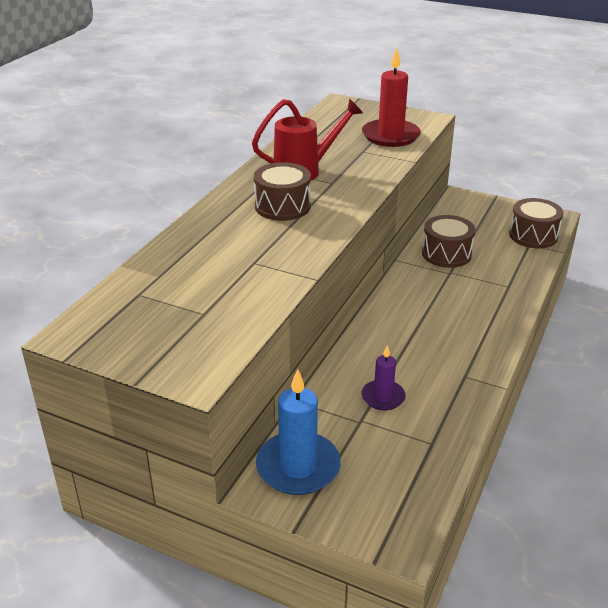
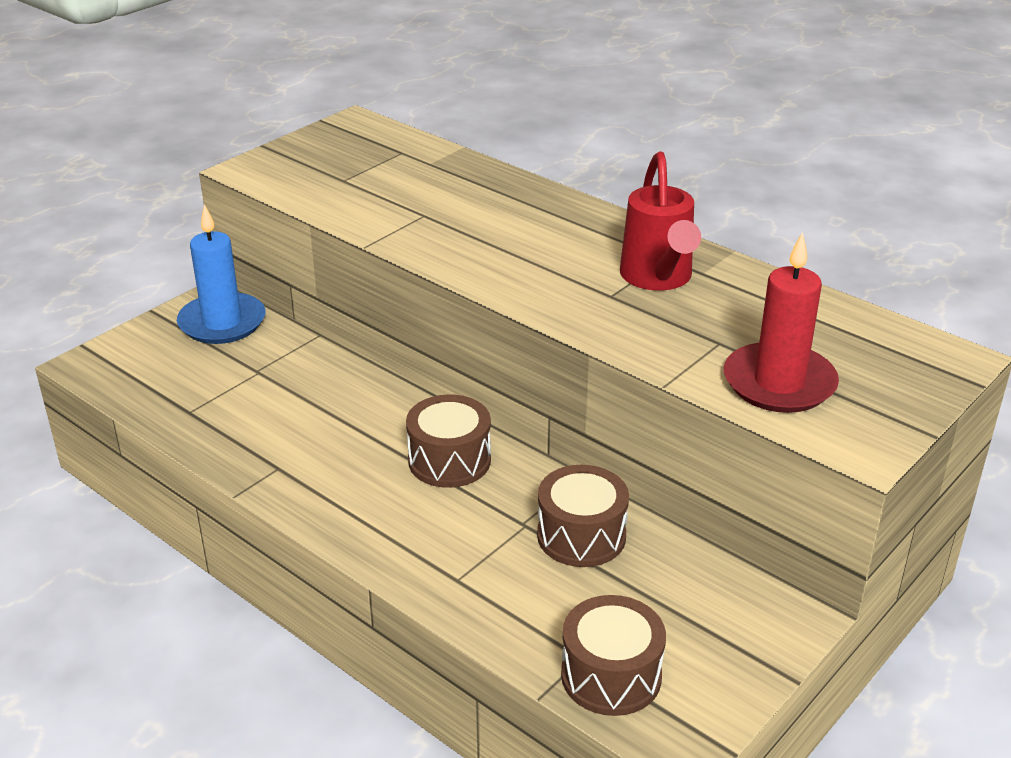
camera: 105 degrees right, 0 degrees up
(282, 206) = (552, 248): brown drum -> brown drum (449, 460)
(383, 397) = (283, 394): purple candle -> none

